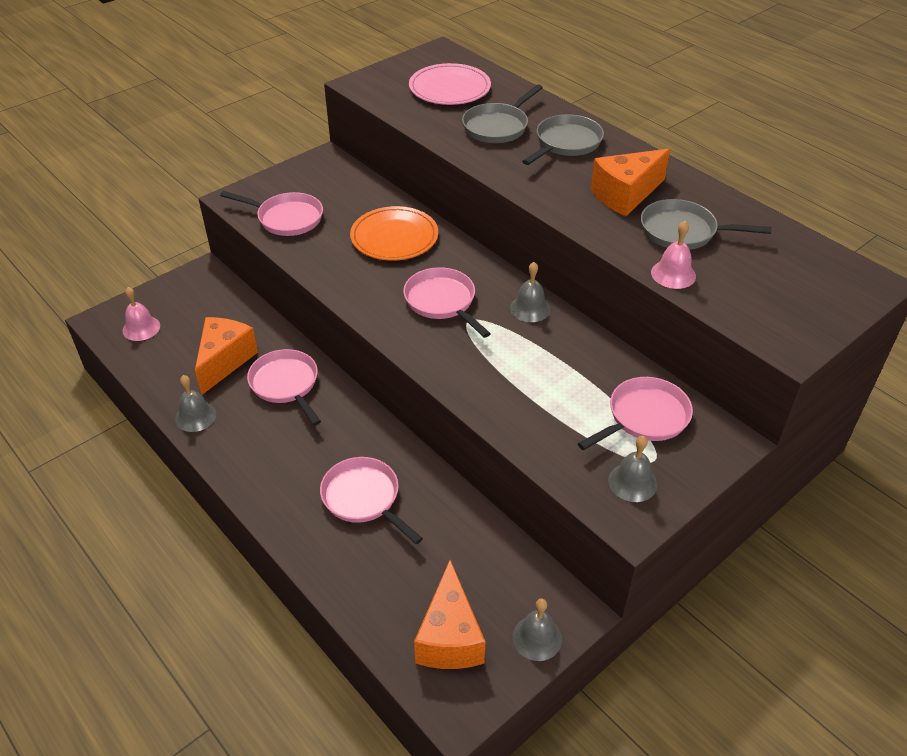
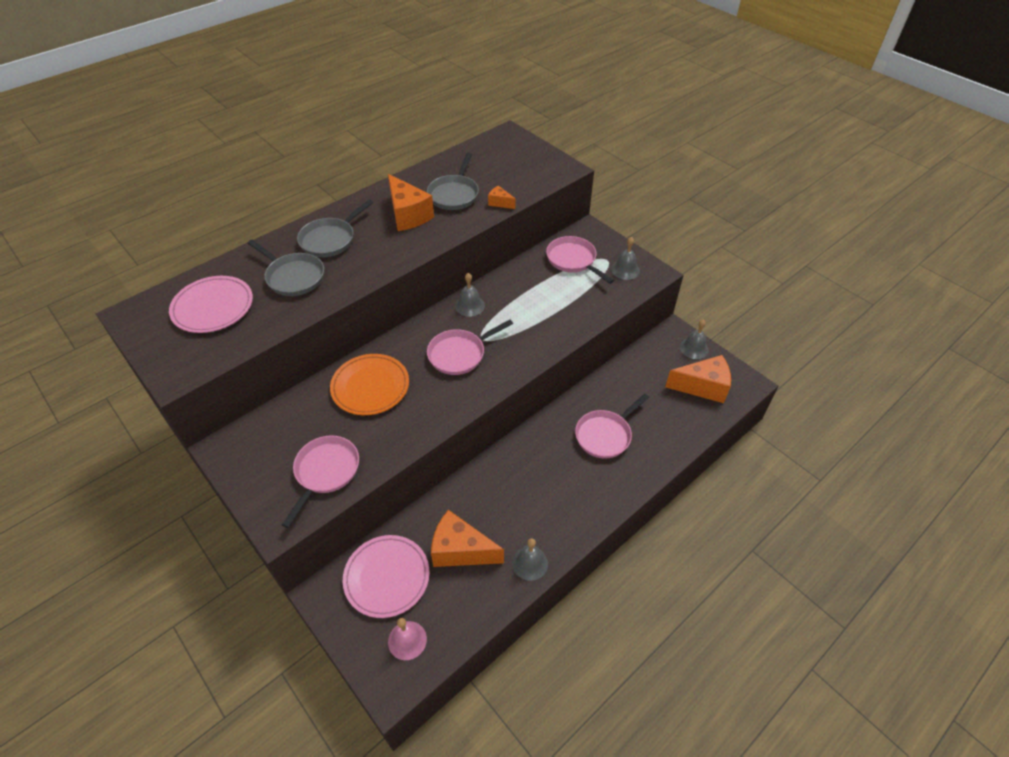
camera: 90 degrees left, 5 degrees up
(209, 310) = (387, 577): none -> pink plate
(286, 385) = (492, 496): pink pan -> none
(566, 143) = (330, 239): grey pan -> grey pan turned 90 degrees counterclockwise
(673, 274) = (500, 203): pink bell -> orange cheese

